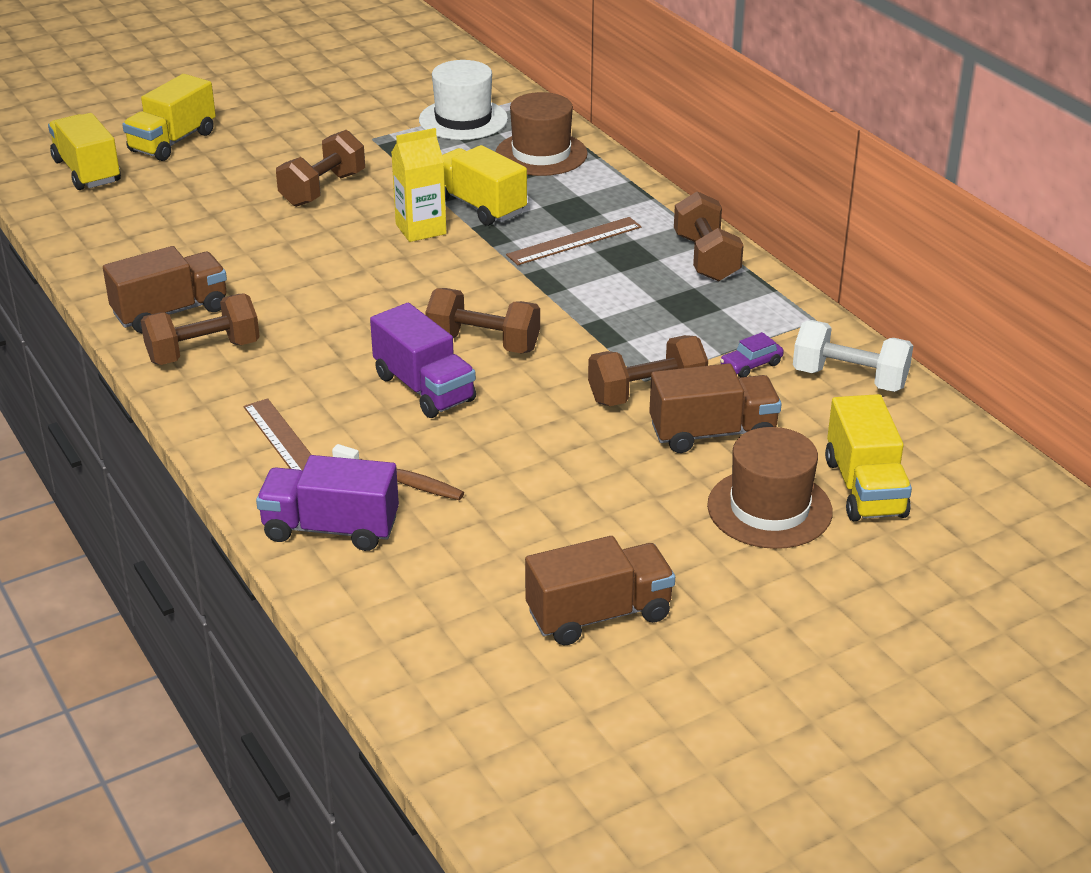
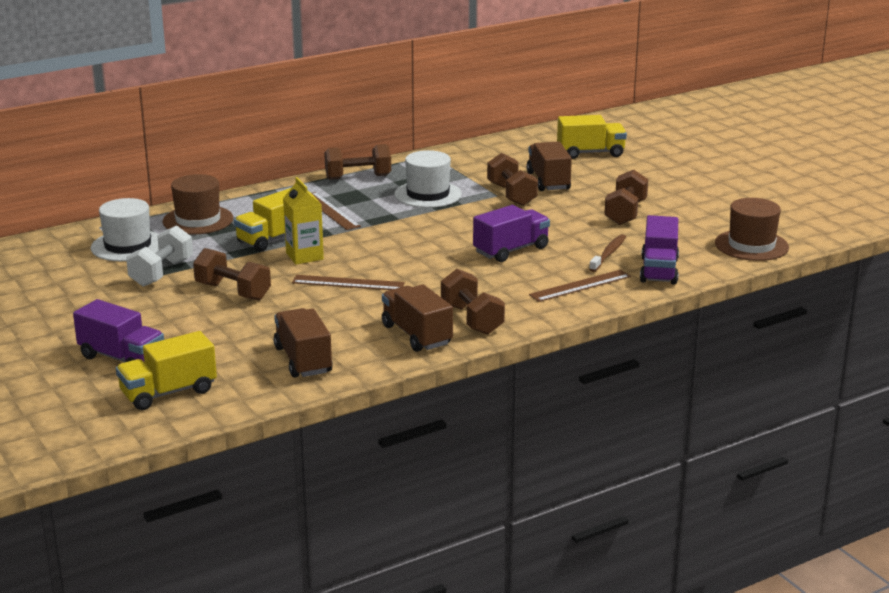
camera: 90 degrees left, 10 degrees down
(172, 142) = (122, 358): yellow truck -> purple truck
(333, 261) = (348, 283): none -> brown ruler
(483, 343) = (458, 235): brown dumbbell -> brown dumbbell (625, 213)
(599, 615) = (709, 208): brown truck -> brown truck (303, 360)
(642, 317) = (428, 194): none -> white hat
(751, 365) = (480, 171): purple car -> none
(769, 508) = (612, 172): brown hat -> brown hat (751, 245)
(849, 379) = (492, 151): white dumbbell -> white dumbbell (161, 273)

